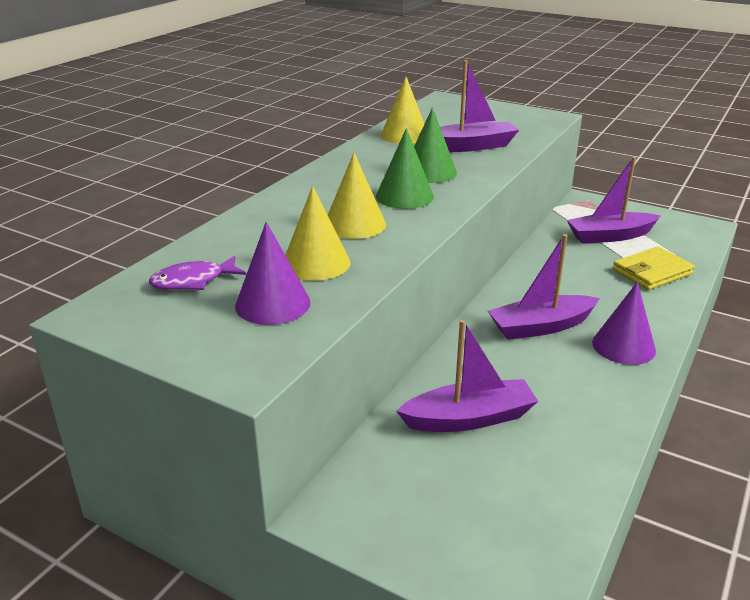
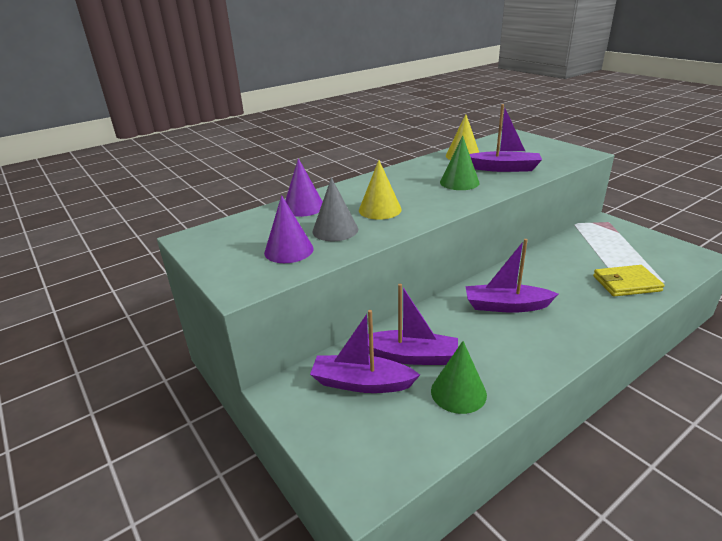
camera: 25 degrees right, 0 degrees up
(193, 281) = (256, 229): purple fish -> none
(316, 263) = (335, 230): yellow cone -> grey cone
(404, 196) = (428, 196): green cone -> green cone (458, 392)
(610, 236) = (608, 251): purple boat -> purple boat (361, 383)
(623, 346) = (562, 333): purple cone -> purple cone (303, 207)

